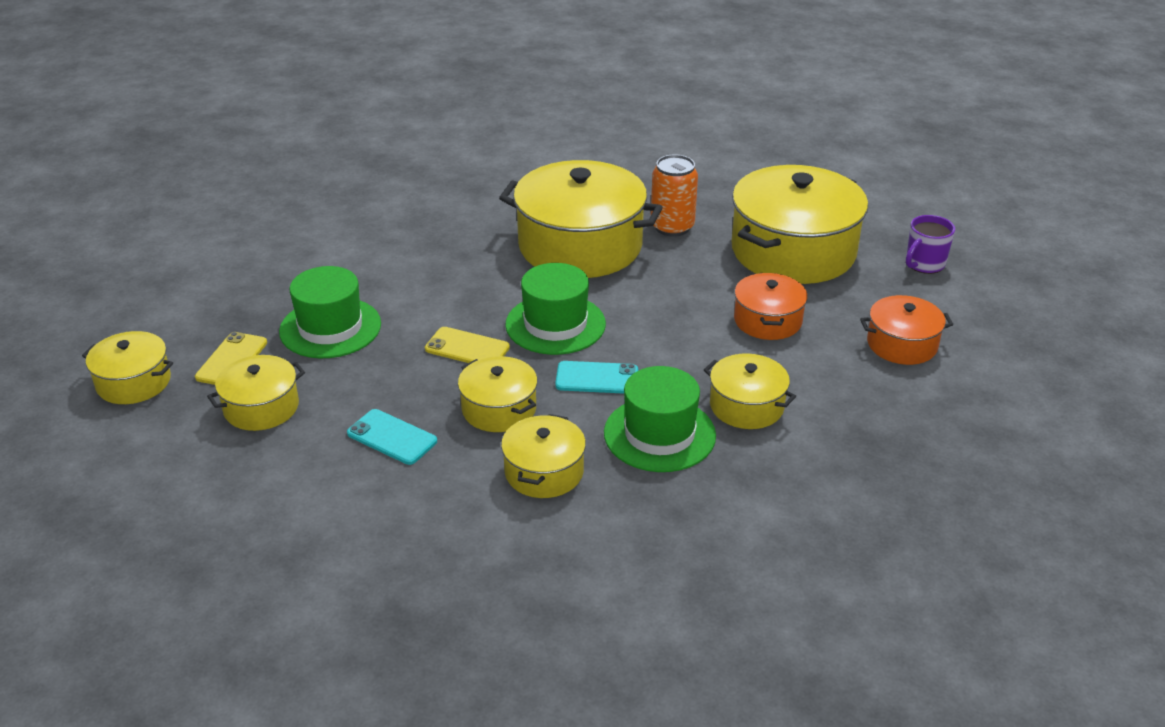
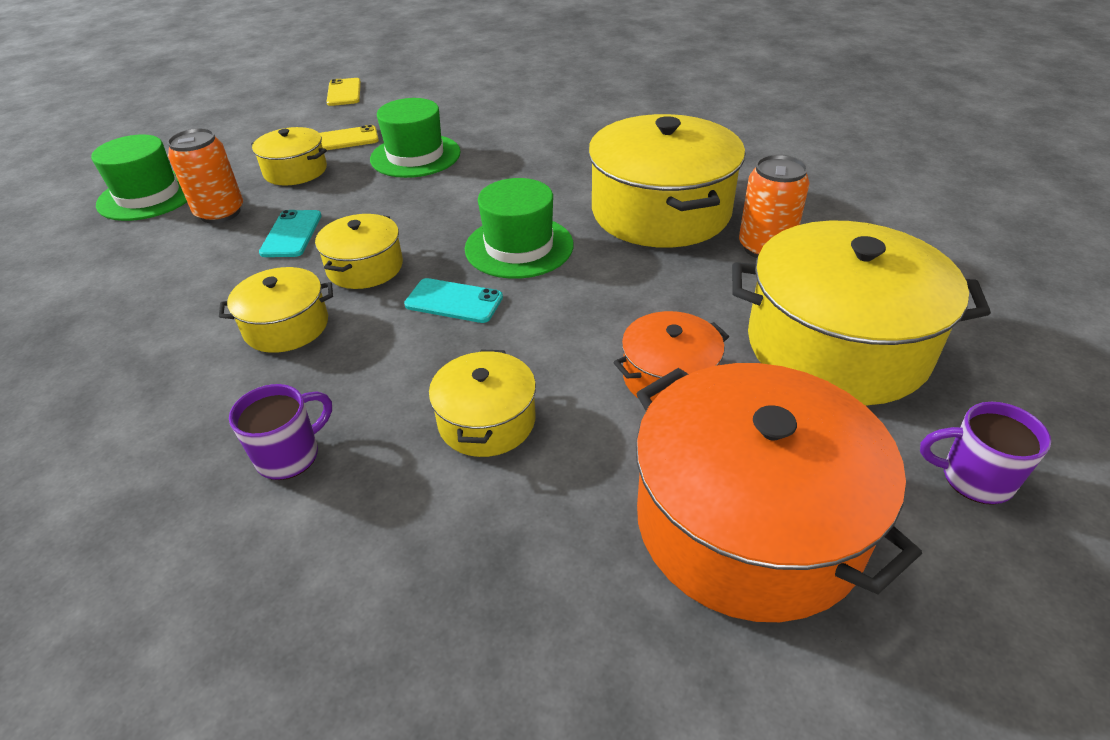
camera: 60 degrees right, 5 degrees up
(133, 382) = (294, 121): yellow pot -> none
(291, 475) = (220, 213): none -> orange can
(467, 348) = (441, 219): yellow phone -> yellow phone (344, 92)
(597, 378) = (454, 301): turquoise phone -> turquoise phone turned 45 degrees counterclockwise
(659, 434) = (390, 375): green hat -> green hat (148, 195)
(708, 503) = (290, 456): none -> purple mug
(902, 344) = (748, 522): orange pot -> orange pot, size x1.97

